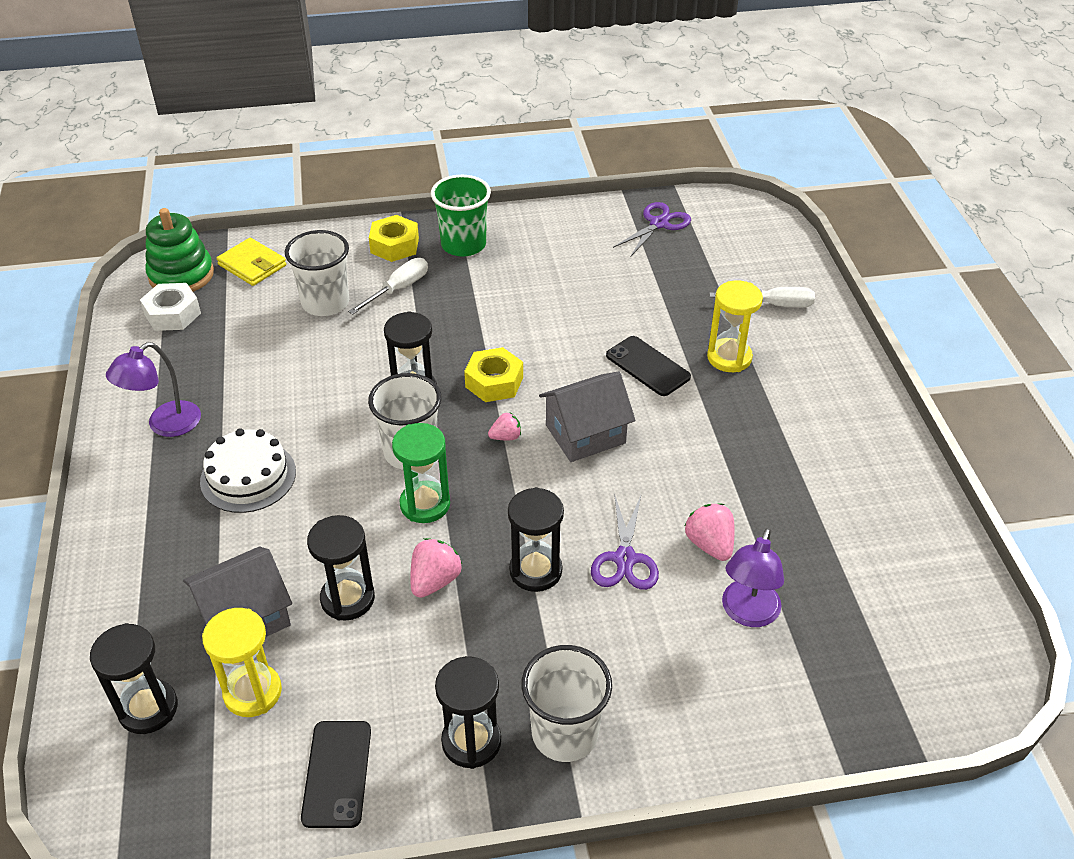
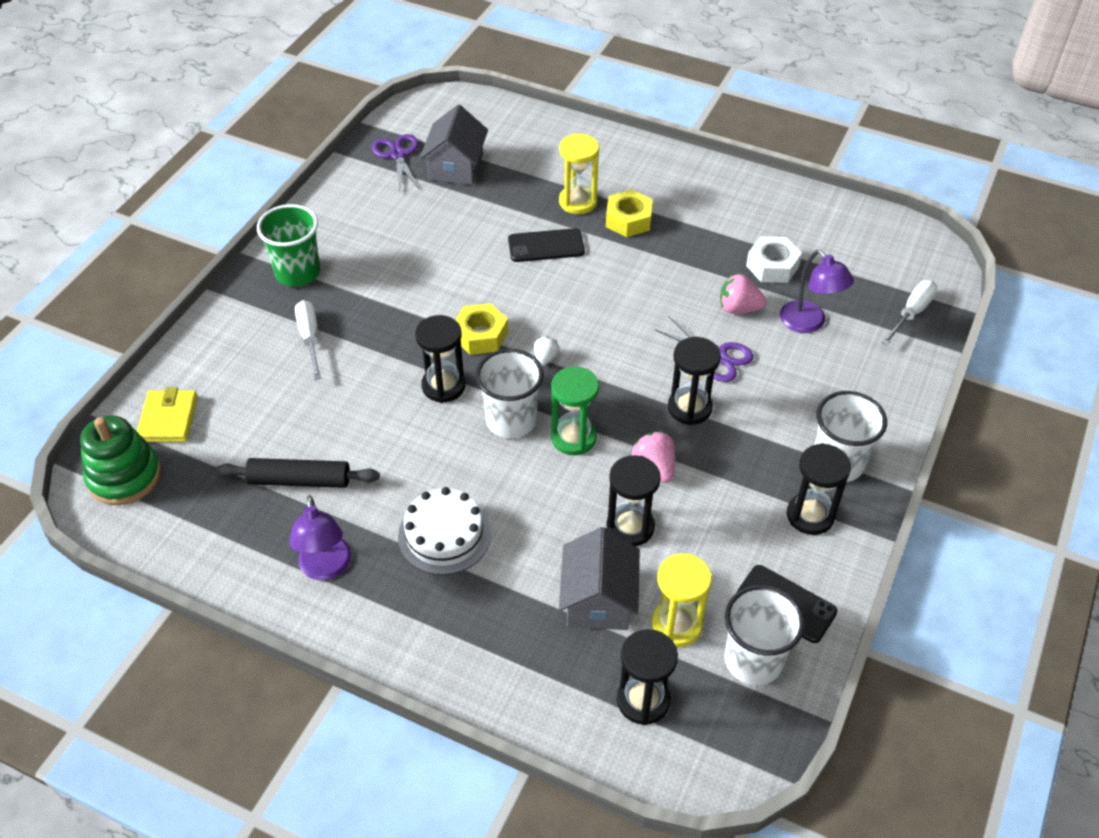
camera: 55 degrees left, 5 degrees up
(173, 314) = (176, 505): white nut -> white nut (772, 266)
(244, 363) = (299, 480): none -> black rolling pin
(252, 265) = (168, 419): yellow wallet -> yellow wallet turned 75 degrees counterclockwise
(325, 303) = (277, 392): white cup -> white cup (753, 660)
(394, 245) = (250, 314): yellow nut -> yellow nut (628, 220)
(506, 437) = (545, 358): pink strawberry -> white strawberry
(585, 434) = (583, 314): grey house -> grey house (456, 167)
(773, 304) = (547, 151): white screwdriver -> white screwdriver (911, 313)

